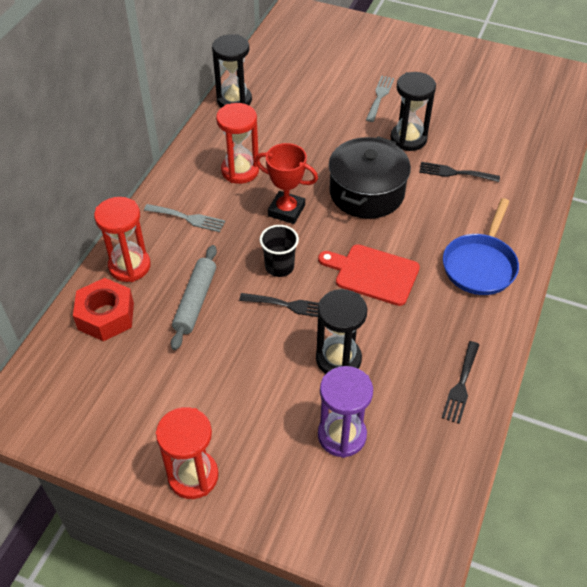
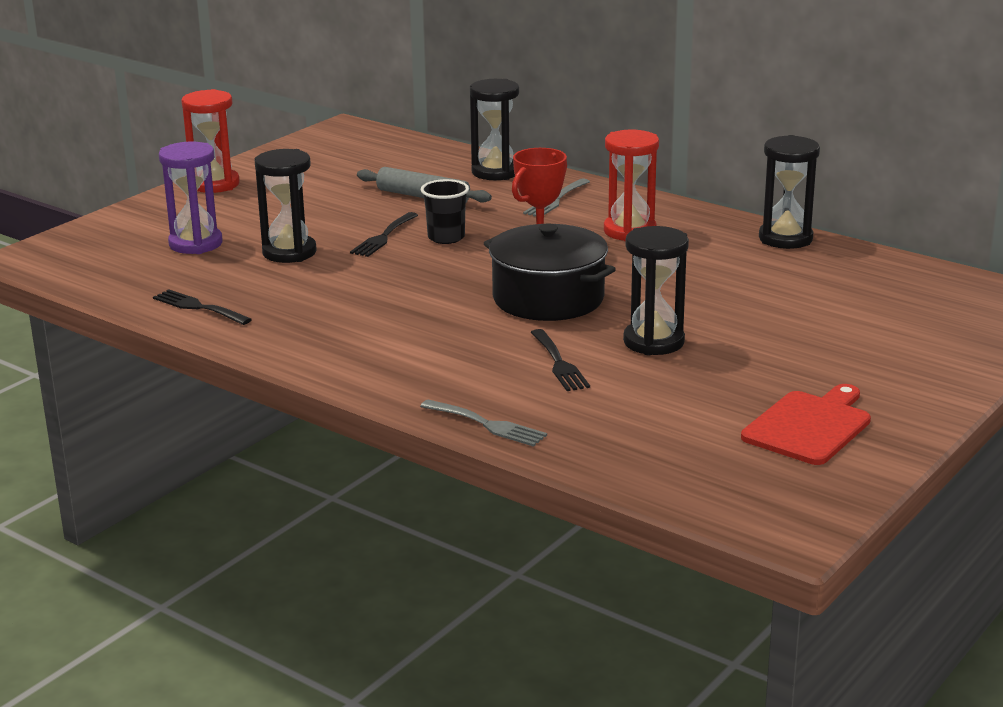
camera: 105 degrees right, 25 degrees down
(106, 316) = (432, 161): red nut -> none
(129, 266) = (495, 172): red hourglass -> black hourglass
(373, 274) = (399, 284): red cutting board -> red cutting board (809, 426)
(380, 96) = (769, 335): grey fork -> grey fork (487, 425)
(455, 173) = (559, 363): black fork -> black fork turned 135 degrees clockwise
(480, 265) = (367, 349): blue pan -> none

